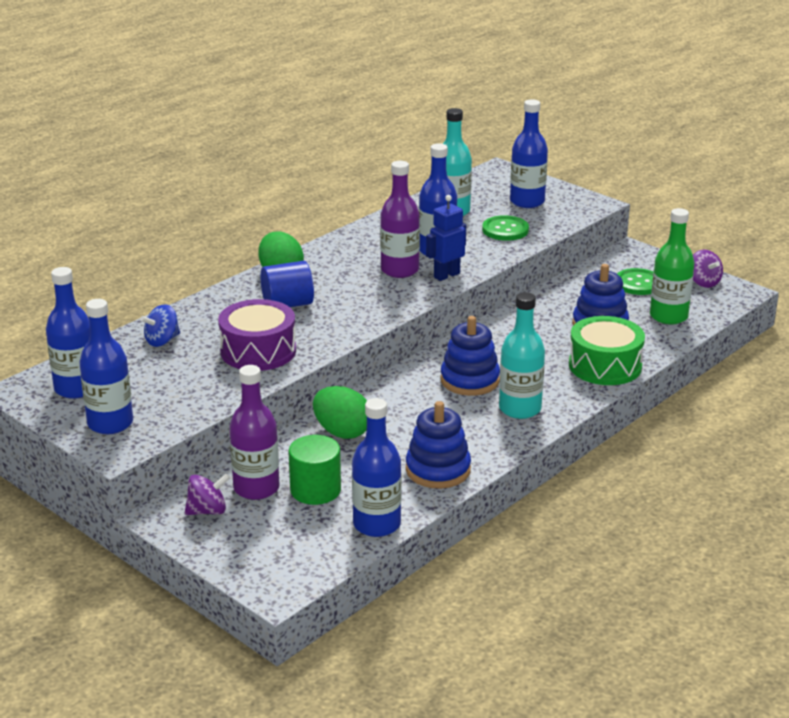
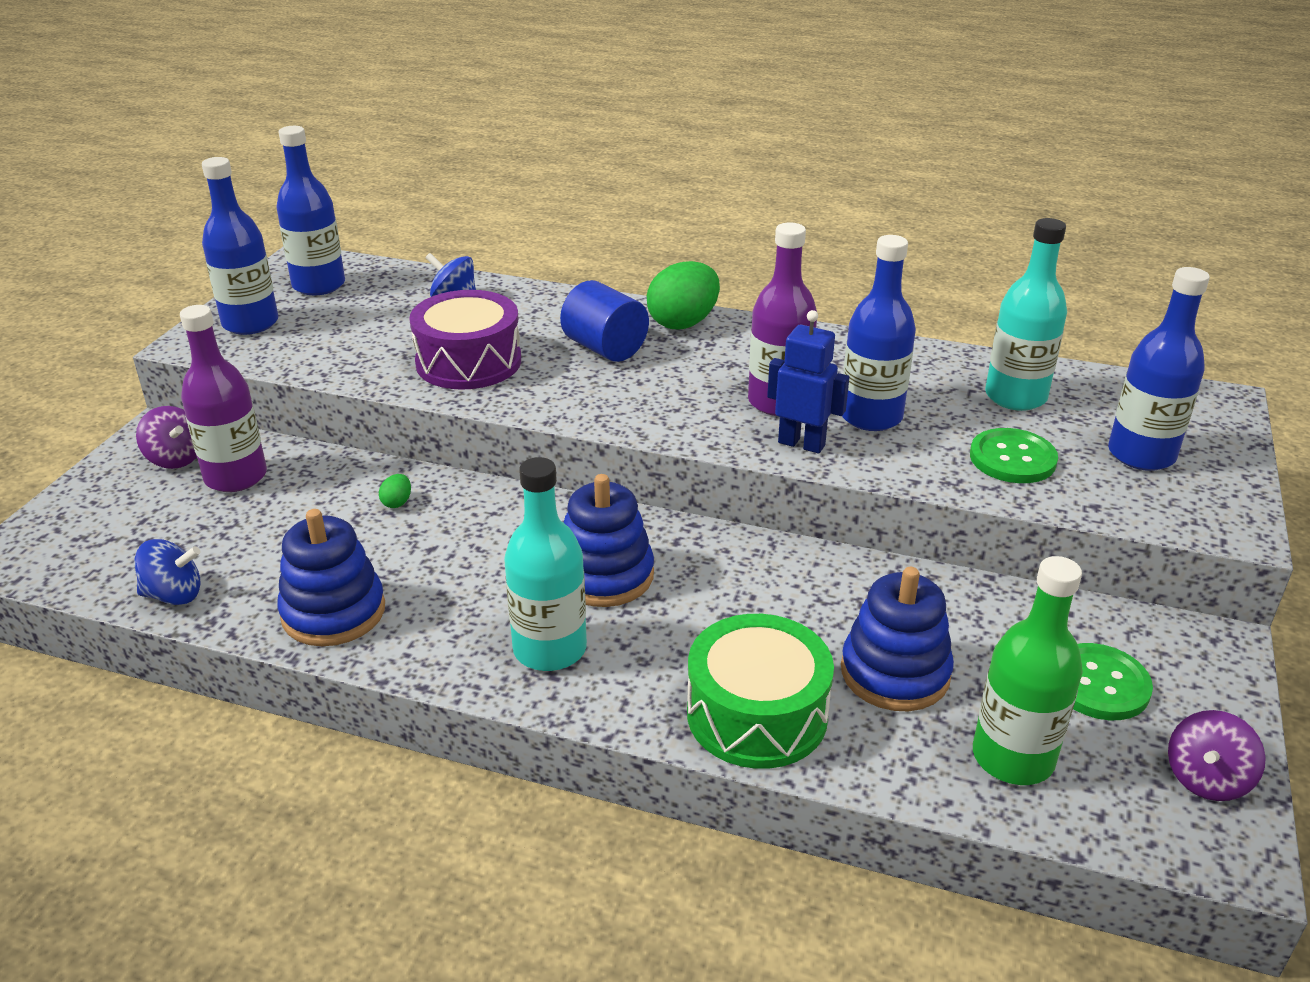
camera: 65 degrees right, 5 degrees up
(315, 490) = (245, 521): green cylinder -> none
(342, 432) = (397, 502): green egg -> green egg, size x0.42
(377, 524) = (174, 595): blue bottle -> blue spinning top

